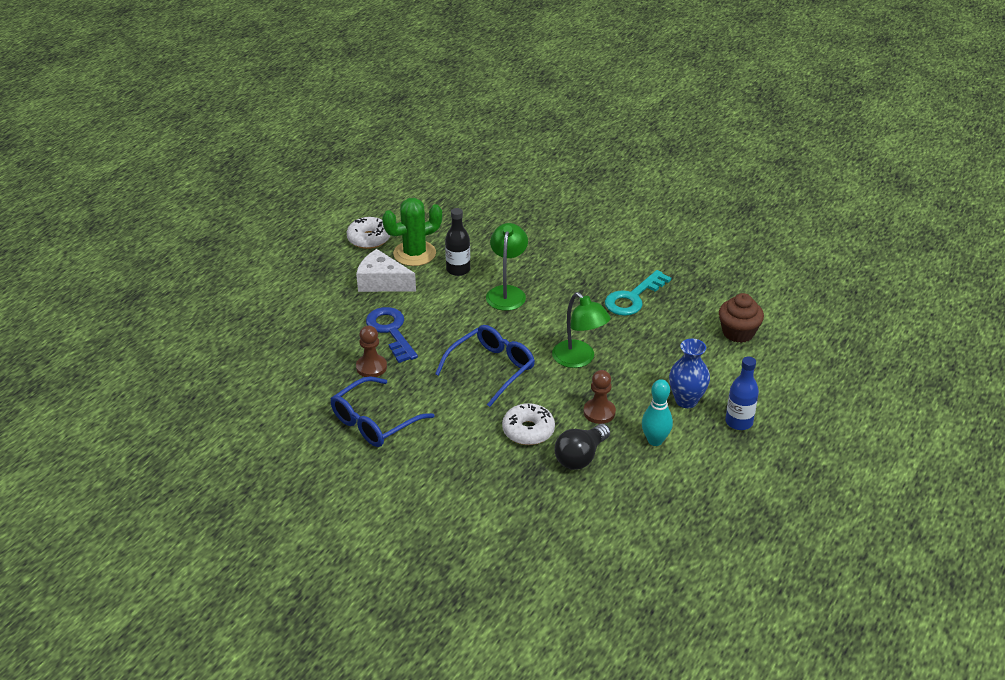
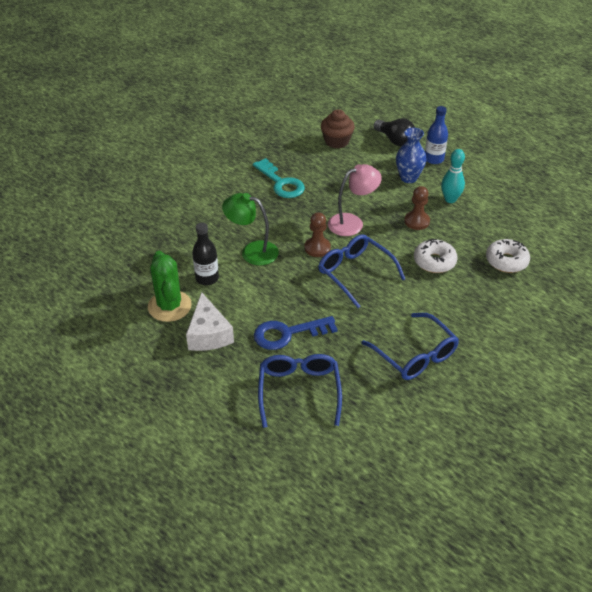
camera: 80 degrees left, 5 degrees up
(317, 347) = (299, 391): none -> blue glasses
(369, 239) = (129, 338): white donut -> white donut (506, 261)
(371, 367) = (338, 352): brown pawn -> brown pawn (317, 248)
(382, 282) = (208, 334): white cheese -> white cheese turned 45 degrees counterclockwise
(579, 359) = (352, 222): green lamp -> pink lamp
(580, 457) = (466, 238): black light bulb -> black light bulb (395, 140)

